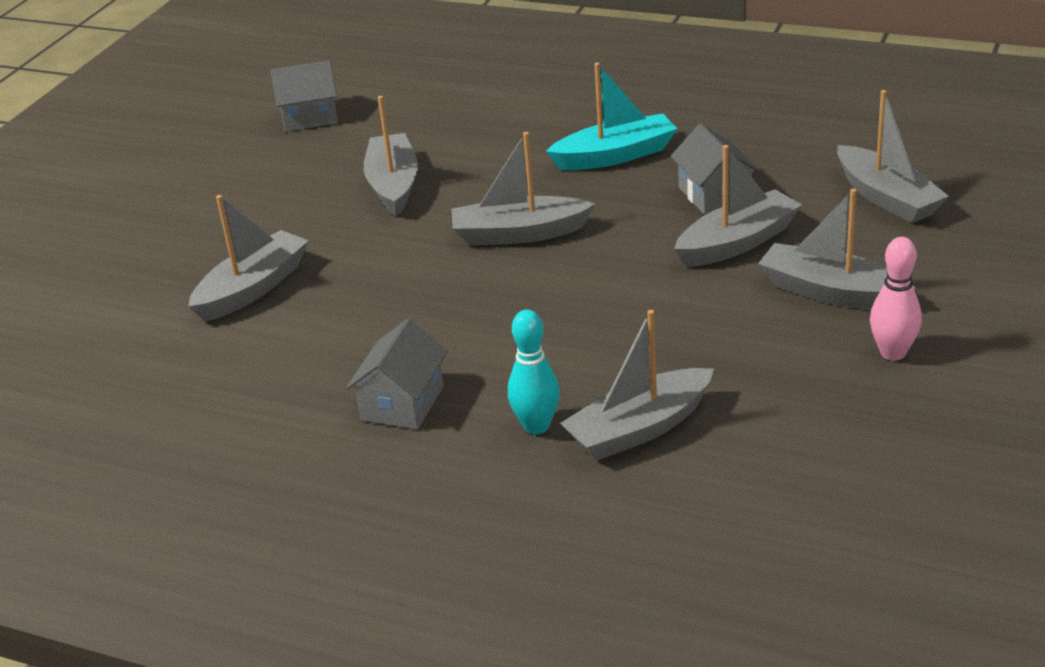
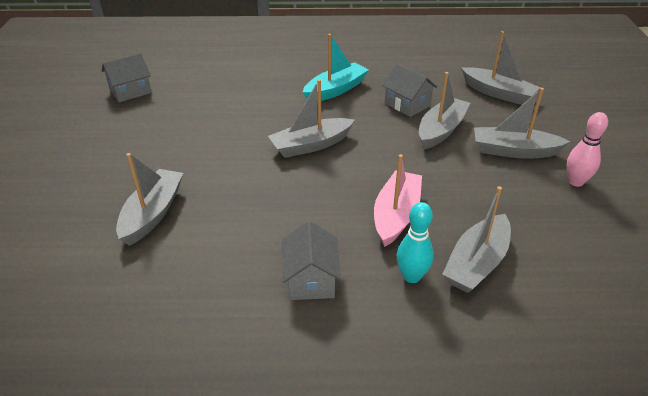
camera: 25 degrees left, 5 degrees up
(393, 185) = (211, 126): grey boat -> none
(573, 348) = (396, 215): none -> pink boat

